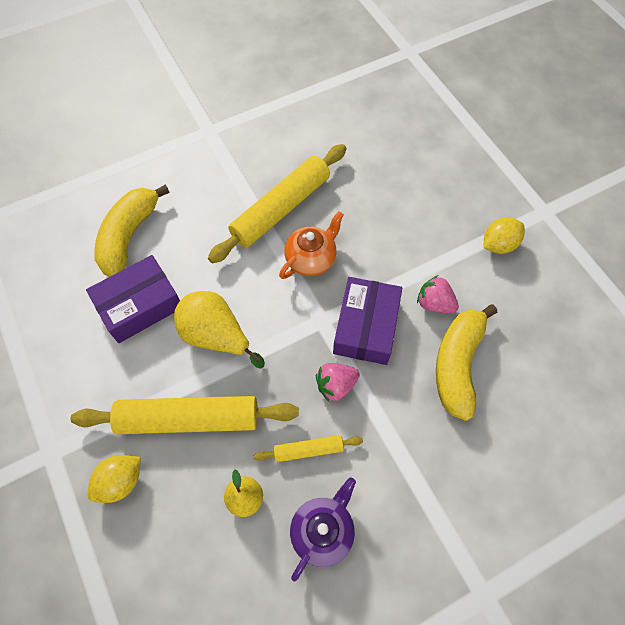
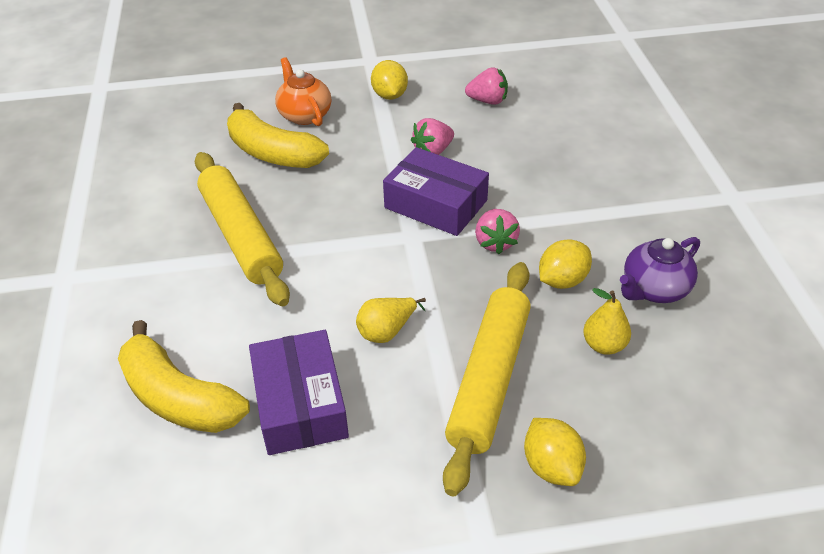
camera: 70 degrees left, 20 degrees down
(216, 336) = (387, 331): yellow pear -> yellow pear, size x0.60
(308, 450) = (562, 280): yellow rolling pin -> yellow lemon
(311, 259) = (327, 226): orange teapot -> orange teapot (304, 115)
(323, 531) = (654, 289): purple teapot -> purple teapot turned 90 degrees counterclockwise
(457, 364) = (506, 154): yellow banana -> yellow banana (273, 153)
(532, 327) = (487, 101): none -> pink strawberry

